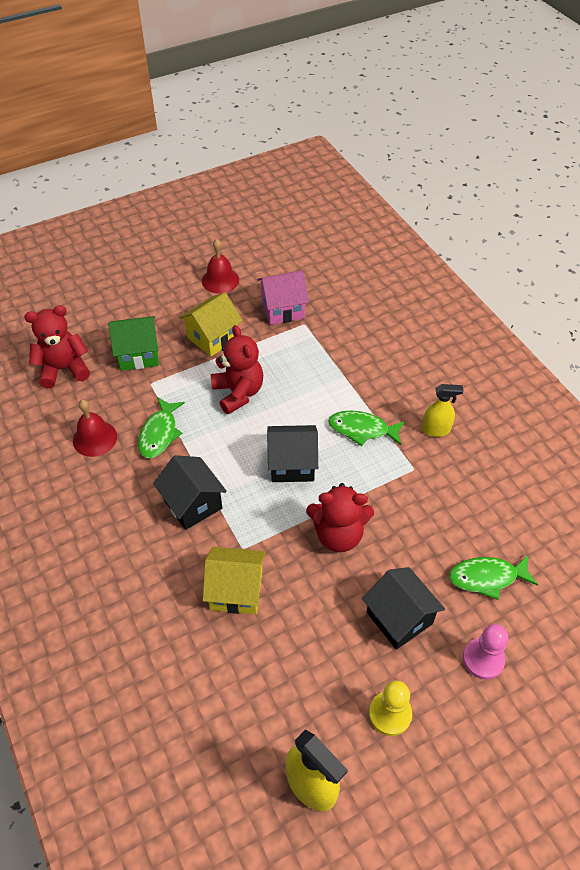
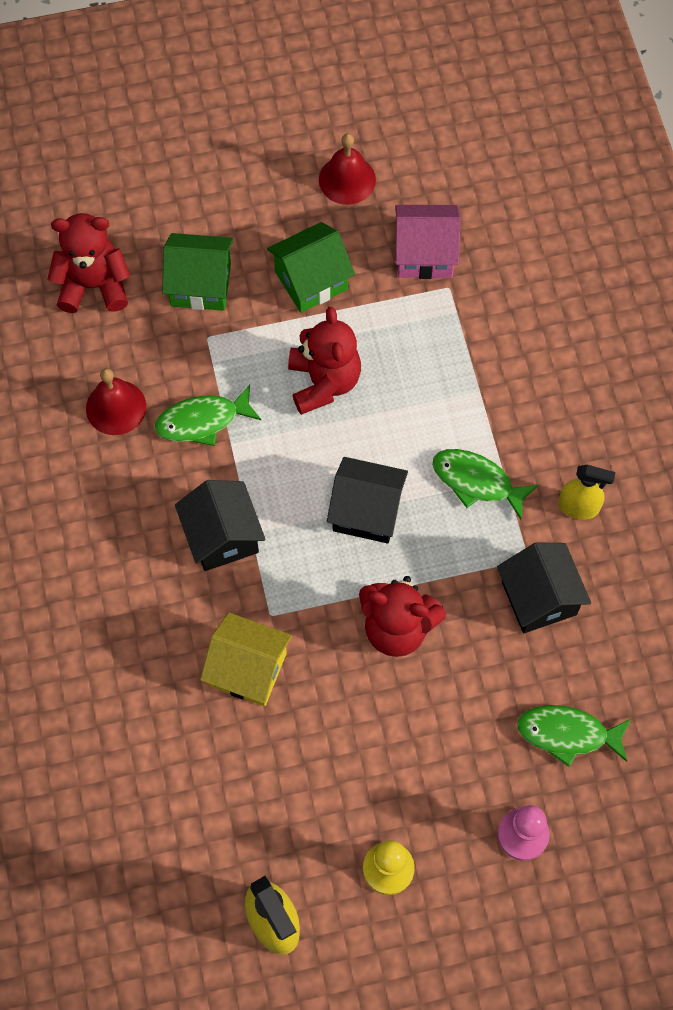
camera: 15 degrees right, 15 degrees up
(159, 433) = (202, 421): green fish -> green fish turned 45 degrees clockwise
(212, 337) = (311, 280): yellow house -> green house
(399, 618) = (438, 757): black house -> black house (539, 598)

